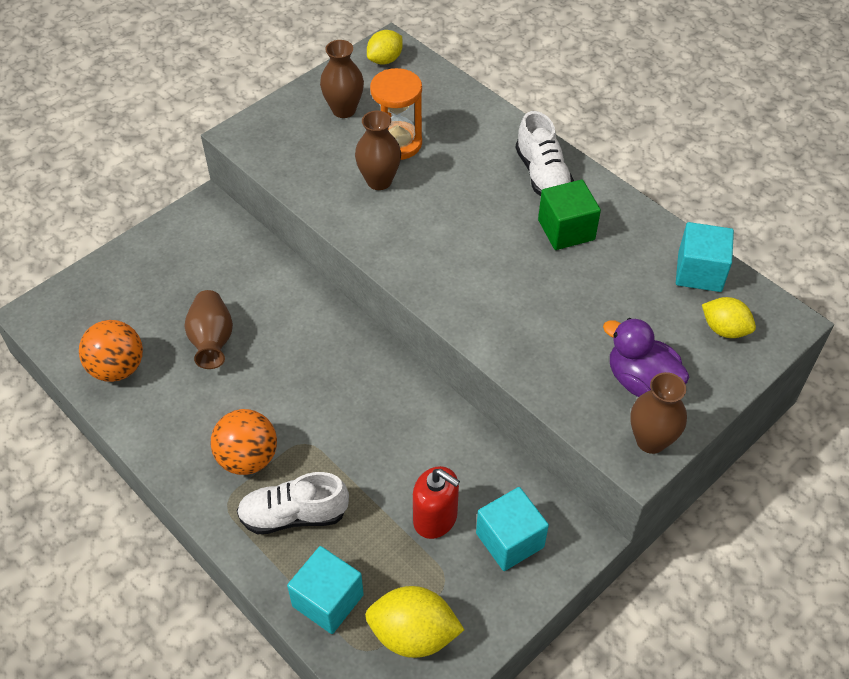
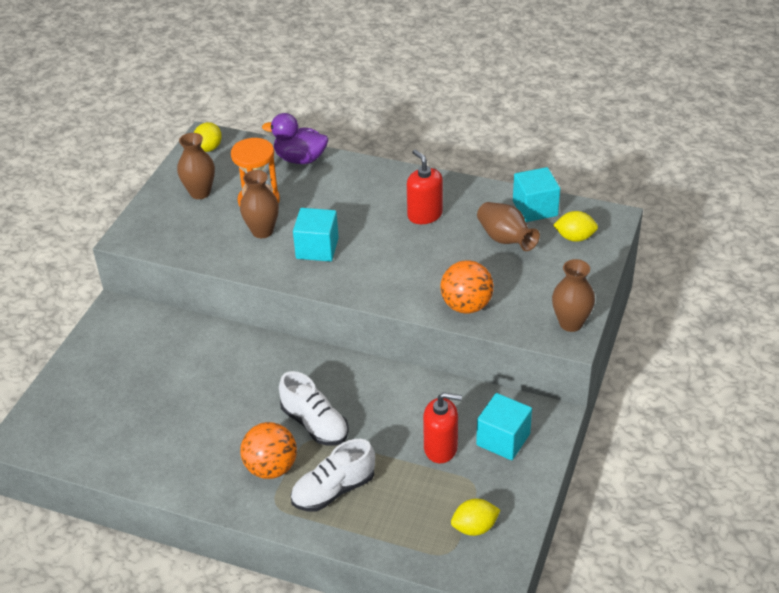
camera: 25 degrees left, 10 degrees down
(117, 368) = (119, 449): orange ball -> orange ball (466, 306)
(212, 340) = (185, 400): brown vase -> brown vase (505, 239)
(328, 600) = (397, 534): turquoise cube -> turquoise cube (317, 248)
(413, 634) = (474, 527): yellow lemon -> yellow lemon, size x0.65
(542, 175) = (383, 185): white shoe -> white shoe (315, 424)
(566, 230) = (424, 215): green cube -> red soap dispenser
(641, 381) = (540, 290): purple duck -> purple duck (300, 159)

